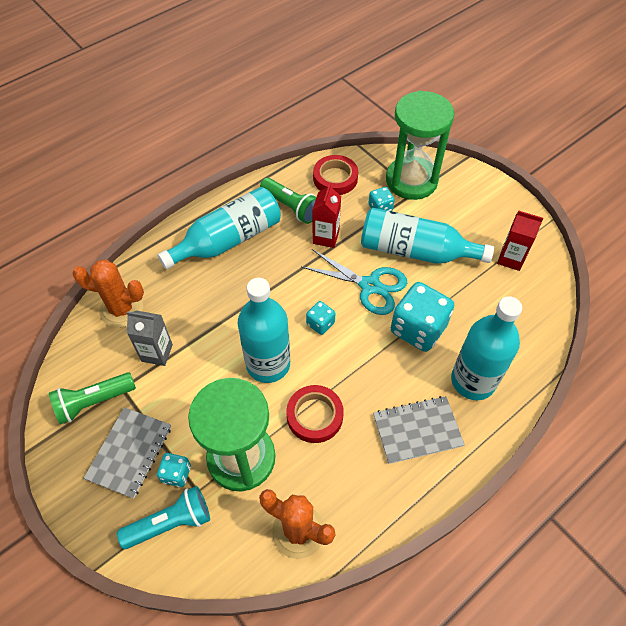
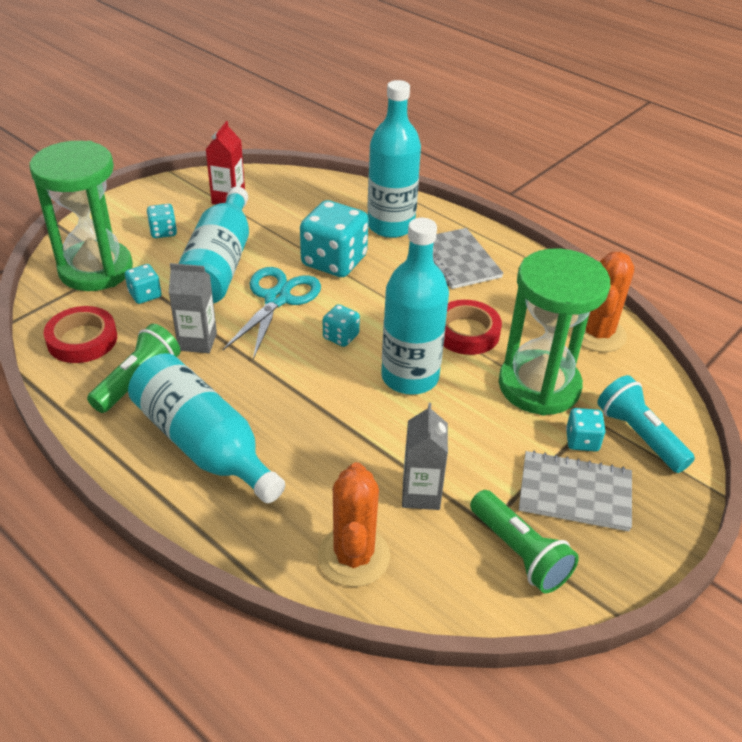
camera: 100 degrees left, 15 degrees down
(326, 237) = (197, 341): red carton -> grey carton
(459, 216) = (163, 232): none -> turquoise dice

